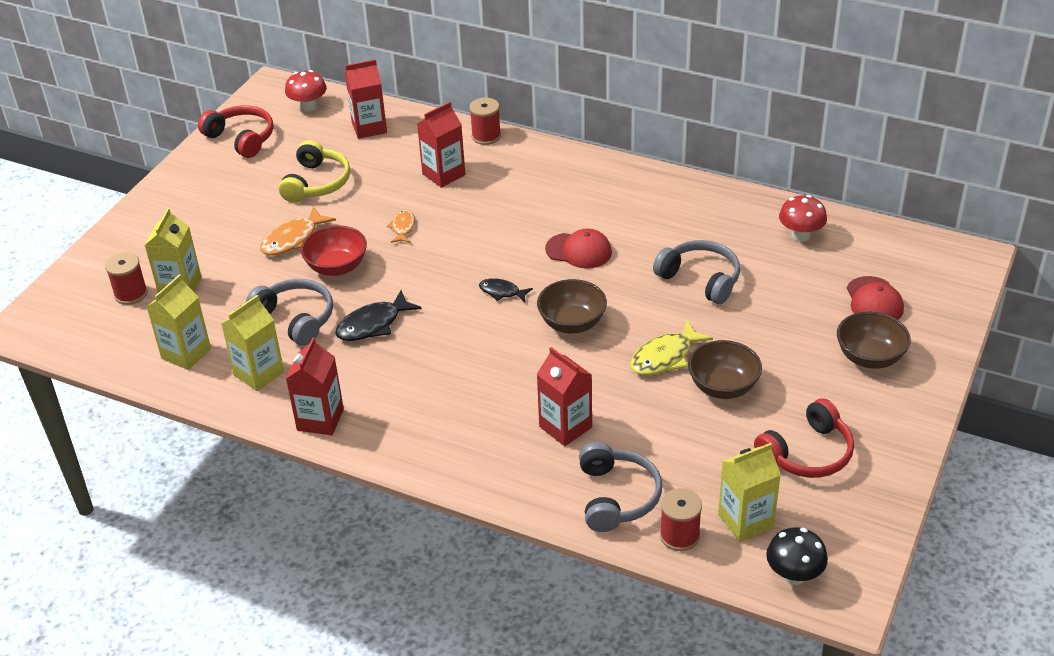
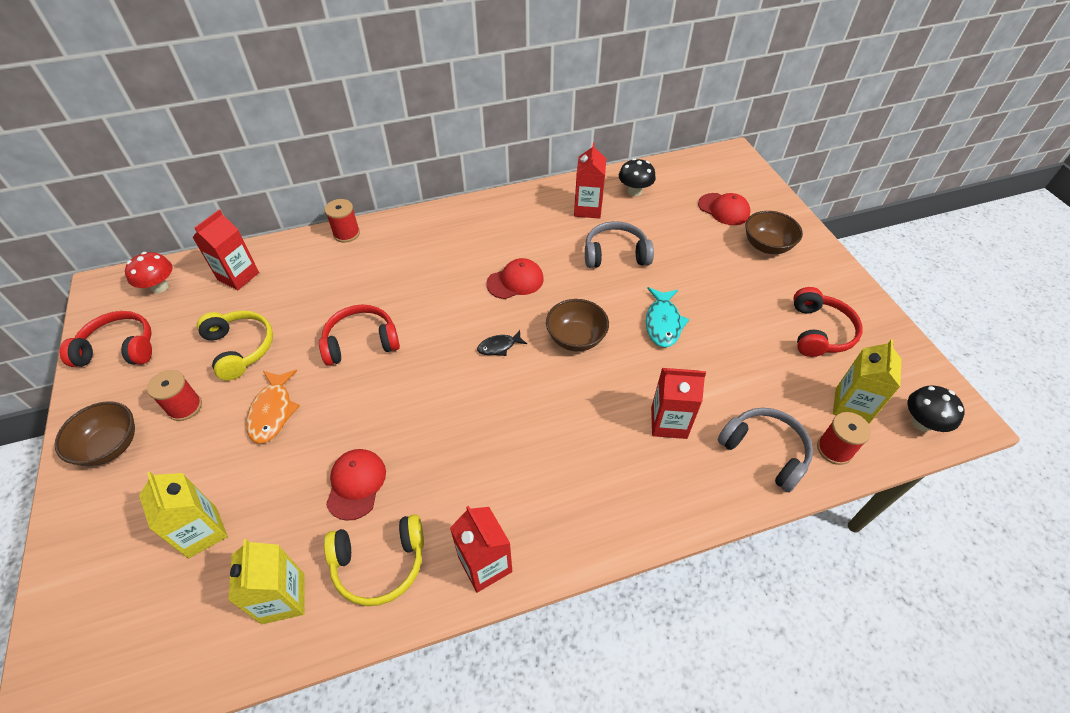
camera: 45 degrees left, 10 degrees up
(131, 294) = (153, 578): red spool -> red spool (185, 407)
(259, 373) = (379, 563): yellow carton -> yellow headphones
(295, 319) = (356, 484): grey headphones -> red cap
(337, 267) = (341, 411): red bowl -> none
(373, 324) = (430, 442): black fish -> none
(403, 227) = (361, 342): orange fish -> red headphones
(443, 174) = (346, 280): red carton -> red carton (587, 209)
(665, 357) = (663, 323): yellow fish -> turquoise fish
(723, 387) = (720, 320): brown bowl -> brown bowl (110, 446)
(800, 235) = (634, 191): red mushroom -> black mushroom

